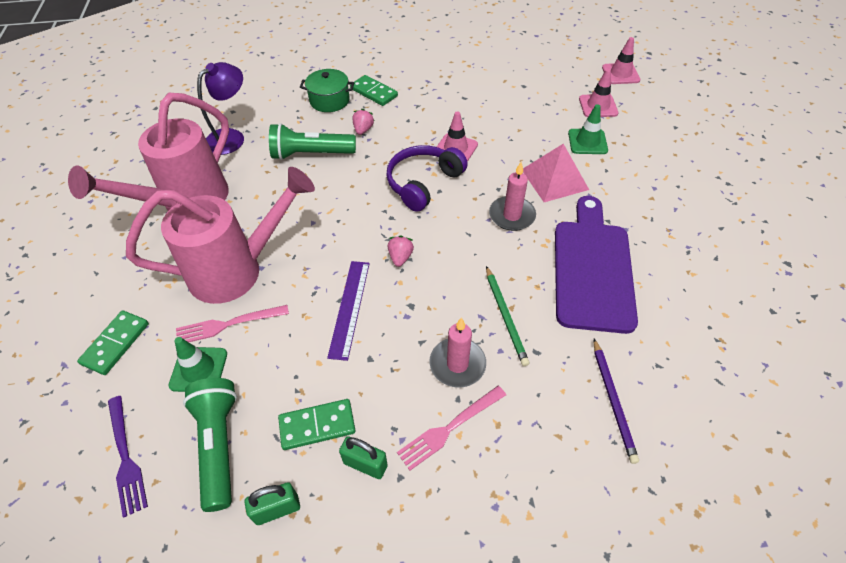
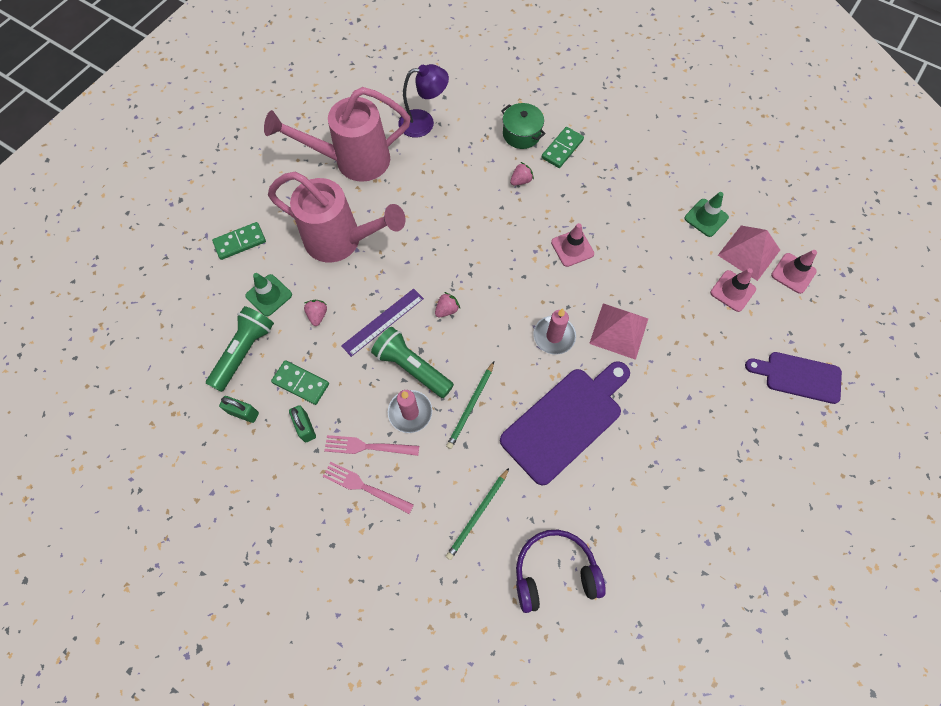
camera: 40 degrees right, 15 degrees up
(126, 458) = (197, 321): purple fork -> none
(227, 325) = (306, 277): pink fork -> pink fork (364, 487)
(274, 349) = (317, 315): none -> pink strawberry
(311, 154) = (464, 177): green flashlight -> green flashlight (412, 368)
(374, 92) = (562, 149): green domino -> green domino turned 45 degrees clockwise
(423, 183) = (519, 261): purple headphones -> purple headphones (554, 572)
(579, 79) = (749, 252): none -> pink pyramid
(587, 142) = (683, 318): green traffic cone -> green traffic cone (706, 218)
(613, 401) = (477, 514): purple pencil -> green pencil
(700, 128) = (798, 376): none -> purple cutting board

